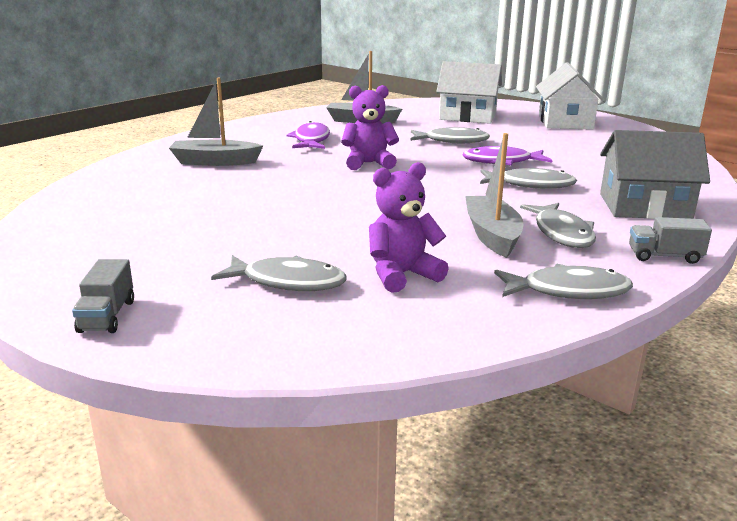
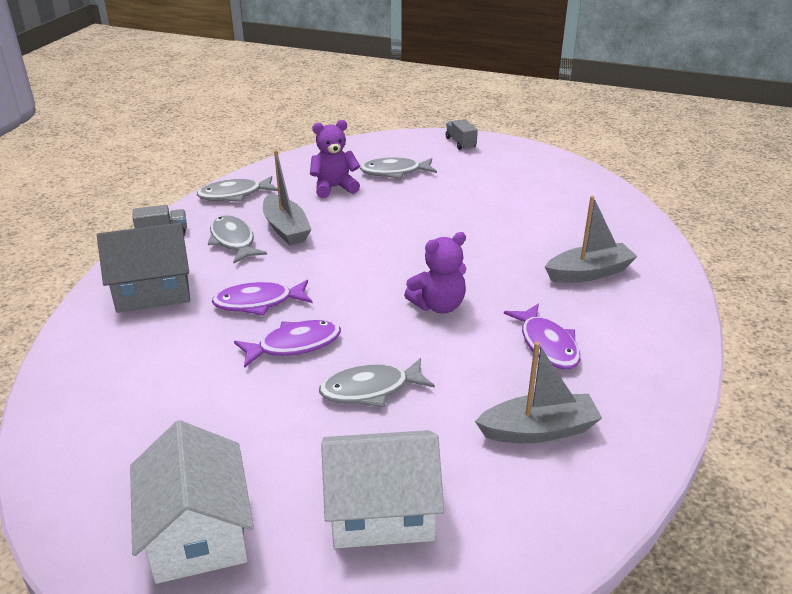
camera: 160 degrees right, 10 degrees up
(402, 275) = (334, 187): purple teddy bear -> purple teddy bear turned 150 degrees counterclockwise
(530, 185) = (258, 303): grey fish -> purple fish

